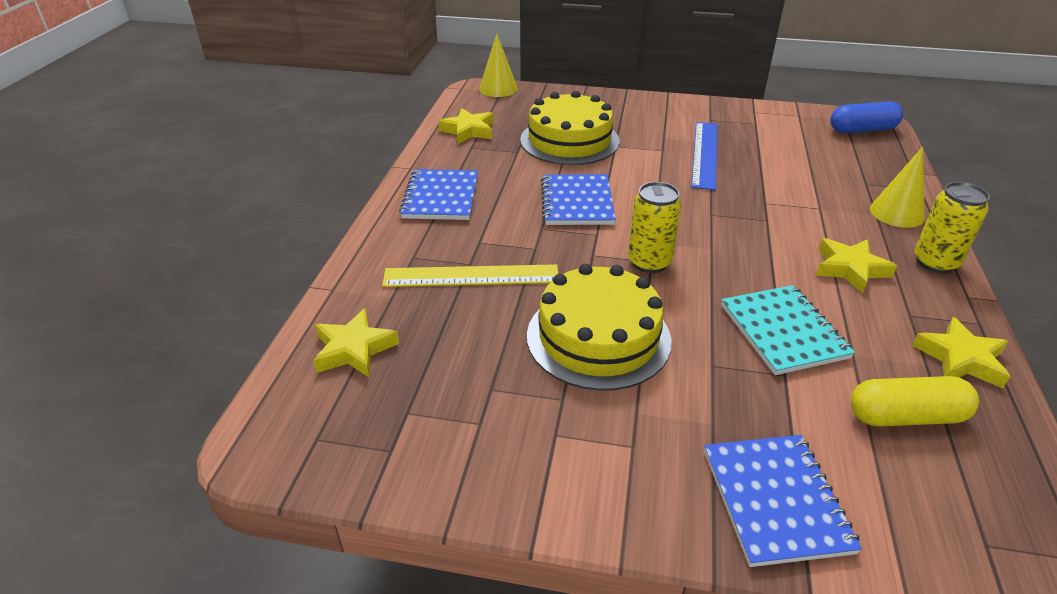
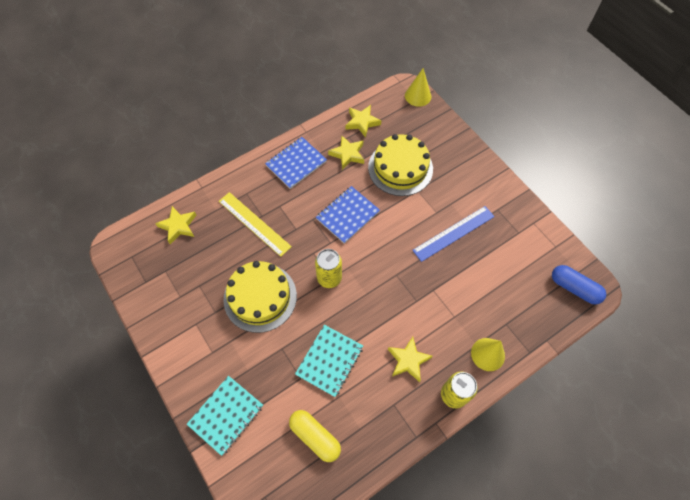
camera: 45 degrees right, 25 degrees up
(775, 500) = (226, 415): blue notebook -> turquoise notebook
(960, 359) = (377, 441): yellow star -> yellow star (347, 154)

